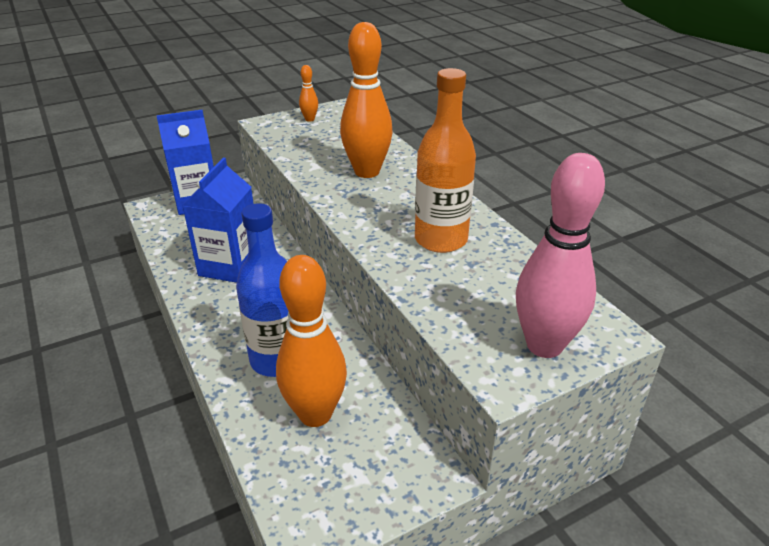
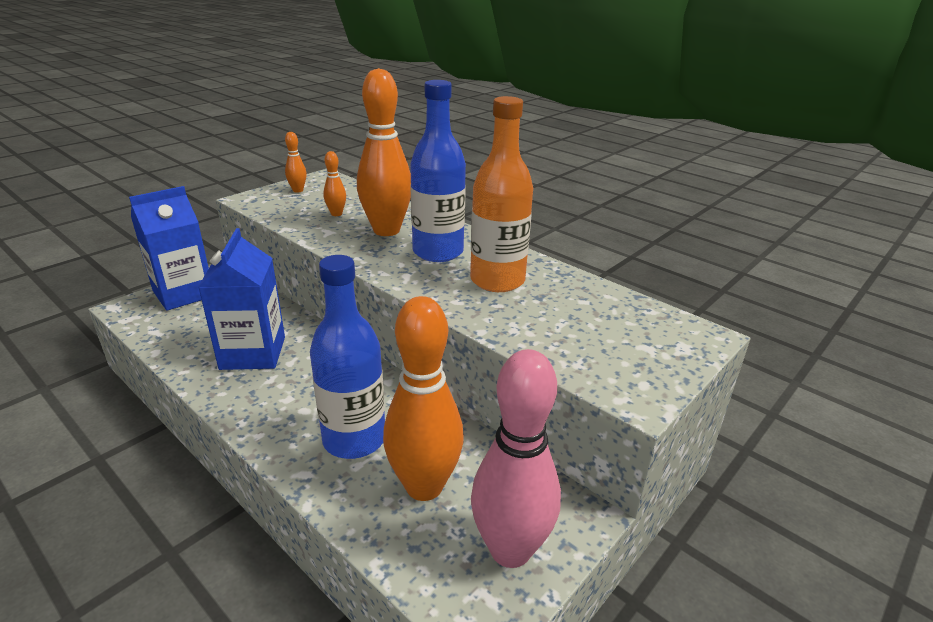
camera: 20 degrees left, 5 degrees down
(331, 148) = (336, 214): none -> orange bowling pin
(401, 201) = (438, 252): none -> blue bottle
(544, 345) = (652, 357): pink bowling pin -> pink bowling pin (510, 550)

